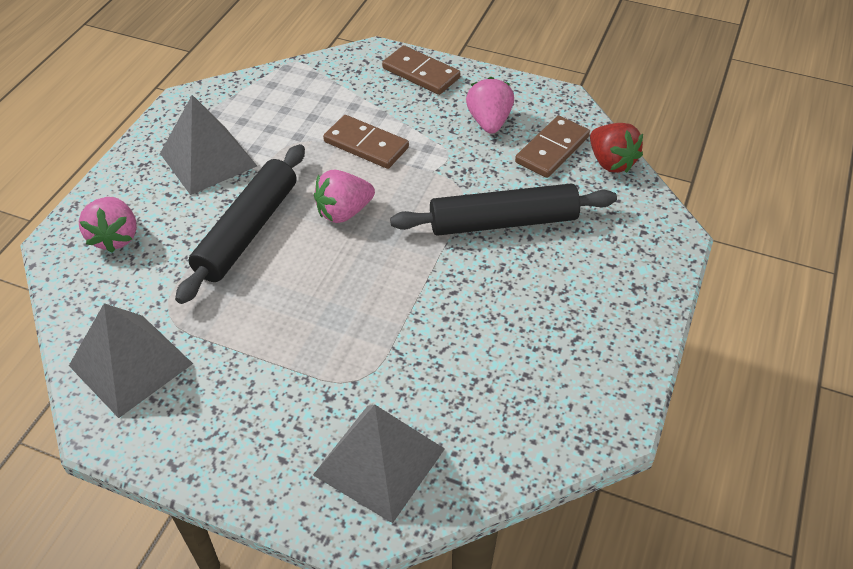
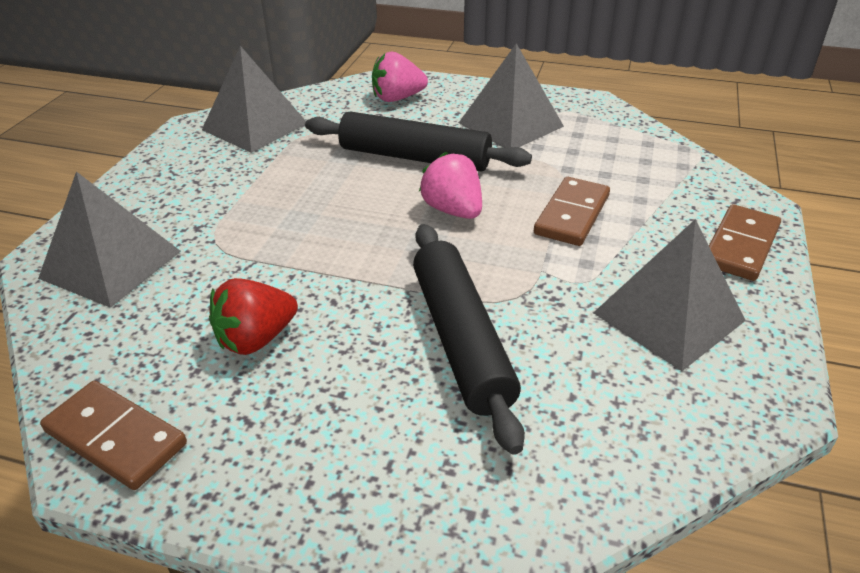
camera: 85 degrees right, 10 degrees down
(489, 122) = (668, 316): pink strawberry -> grey pyramid
(552, 149) = (635, 389): brown domino -> brown domino (115, 438)
(611, 162) = (634, 469): red strawberry -> red strawberry (256, 339)

